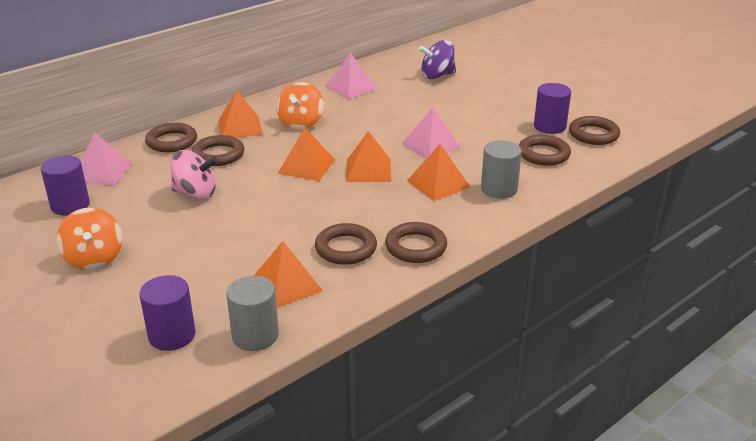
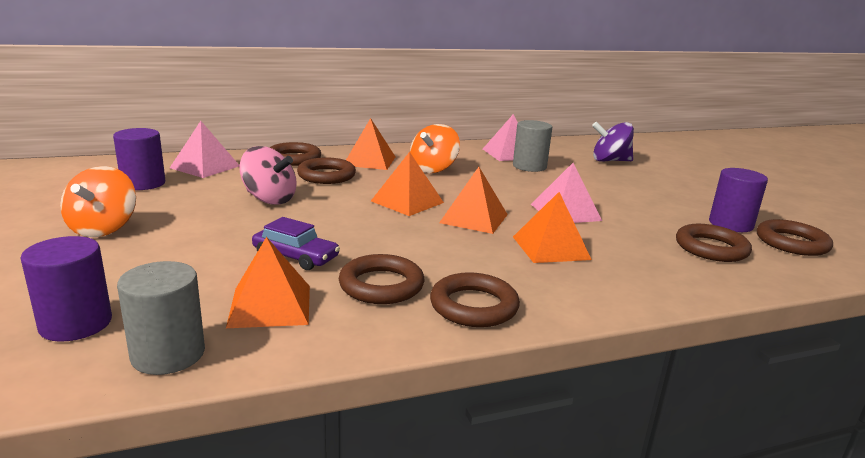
camera: 20 degrees right, 10 degrees down
(267, 242) = (295, 256): none -> purple car
(499, 189) = (630, 270): grey cylinder -> grey cylinder (529, 166)

